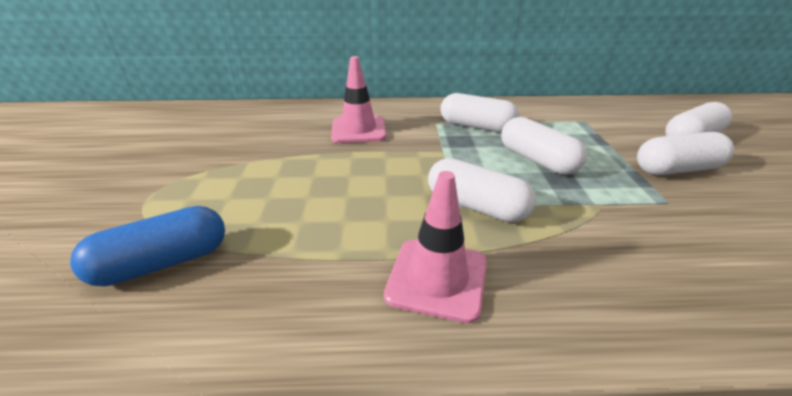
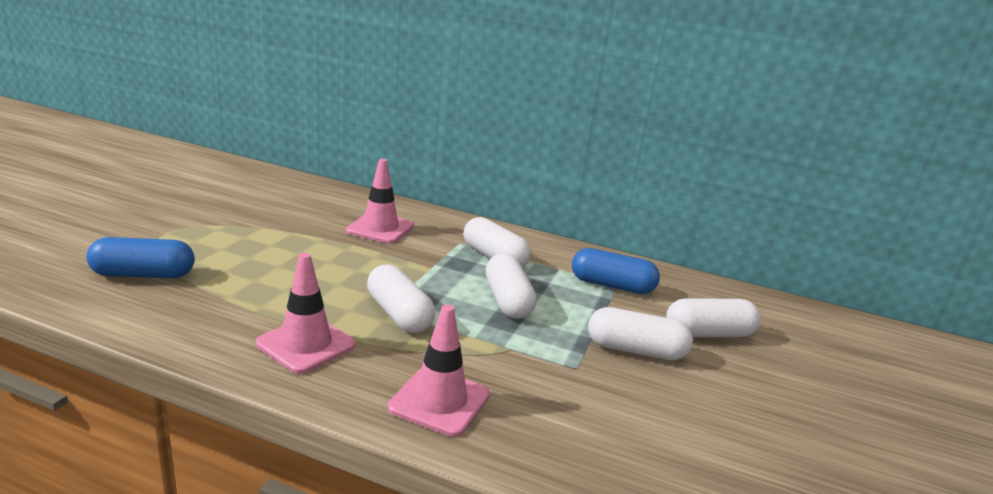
camera: 20 degrees right, 10 degrees down
(583, 123) = (612, 286): none -> blue capsule
(634, 289) = (439, 401): none -> pink traffic cone

